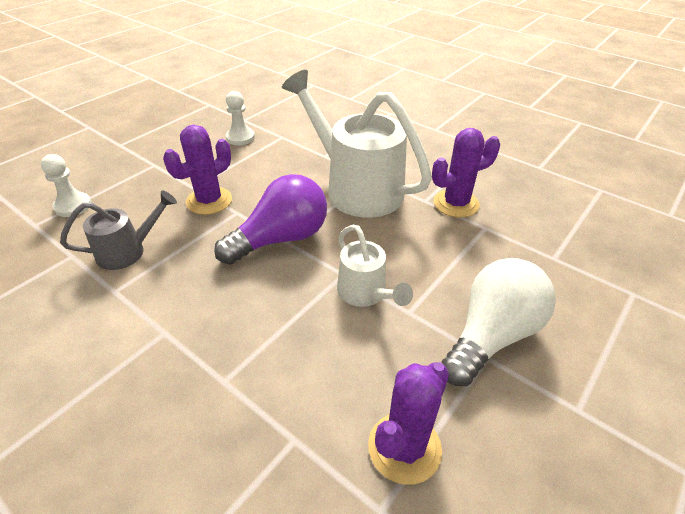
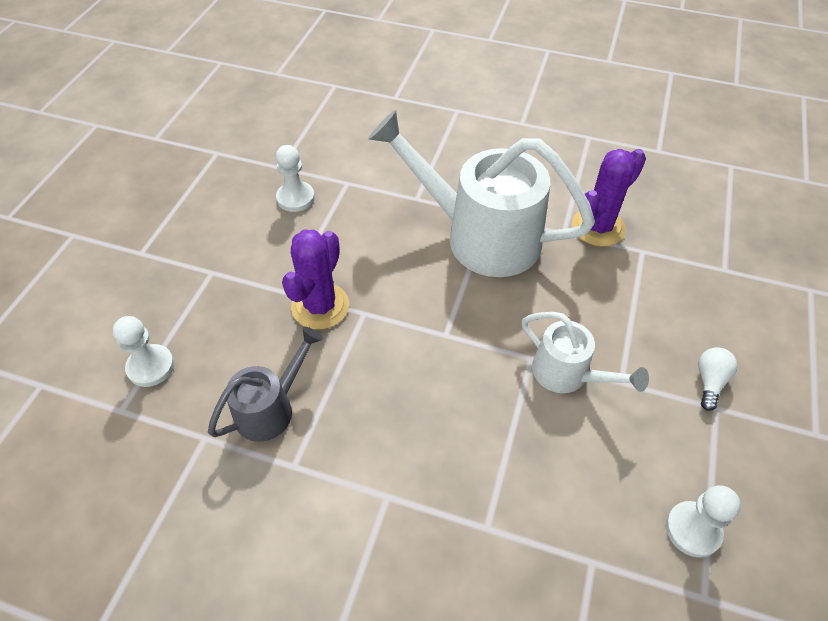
camera: 20 degrees left, 10 degrees up
(281, 239) = (438, 334): purple light bulb -> none
(404, 447) = (693, 530): purple cactus -> white pawn
(491, 335) = (710, 382): white light bulb -> white light bulb, size x0.44

